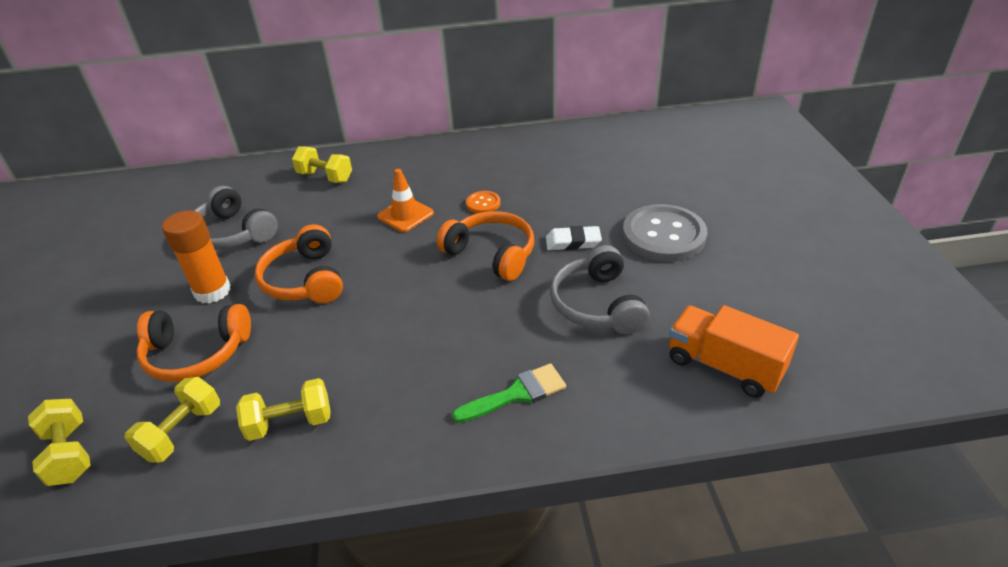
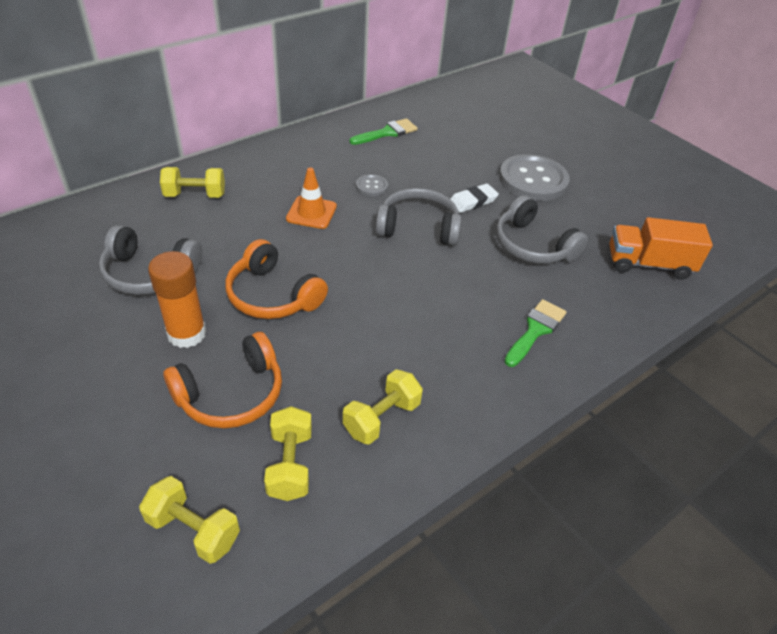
camera: 35 degrees left, 5 degrees up
(483, 203) = (371, 186): orange button -> grey button
(491, 254) = (418, 228): orange headphones -> grey headphones
(546, 155) = (387, 133): none -> green brush

